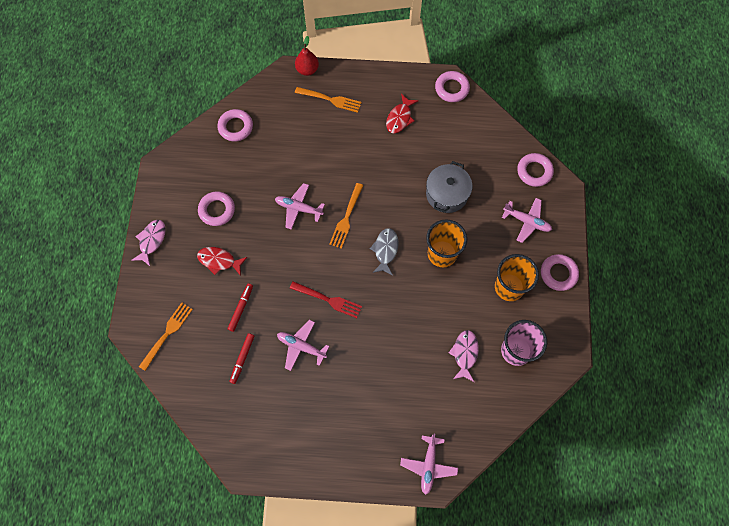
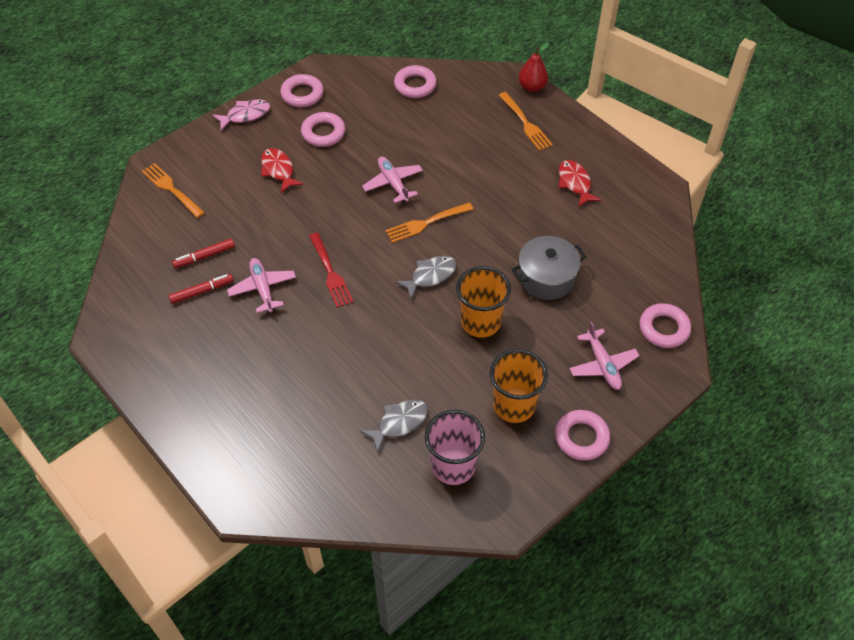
camera: 45 degrees right, 15 degrees down
(167, 334) = (172, 189): orange fork -> orange fork turned 120 degrees counterclockwise
(241, 308) = (251, 218): red marker -> red marker (202, 291)
(400, 118) = (575, 183): red fish -> red fish turned 90 degrees clockwise
(428, 465) = (249, 484): pink plane -> none
(452, 88) = (658, 197): pink ring -> pink ring (302, 94)
(465, 354) = (399, 423): pink fish -> grey fish

